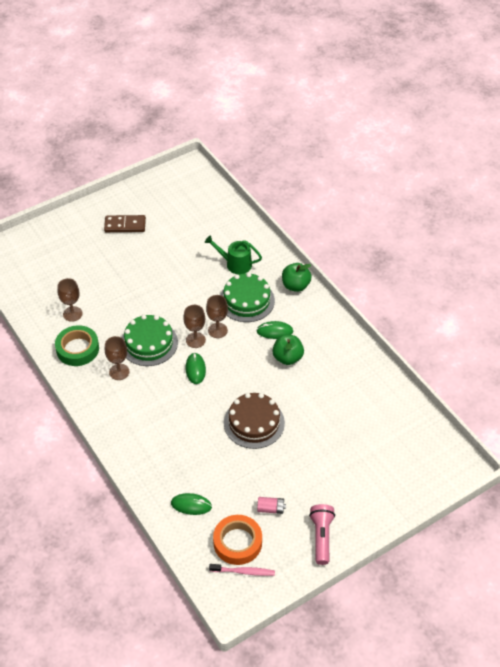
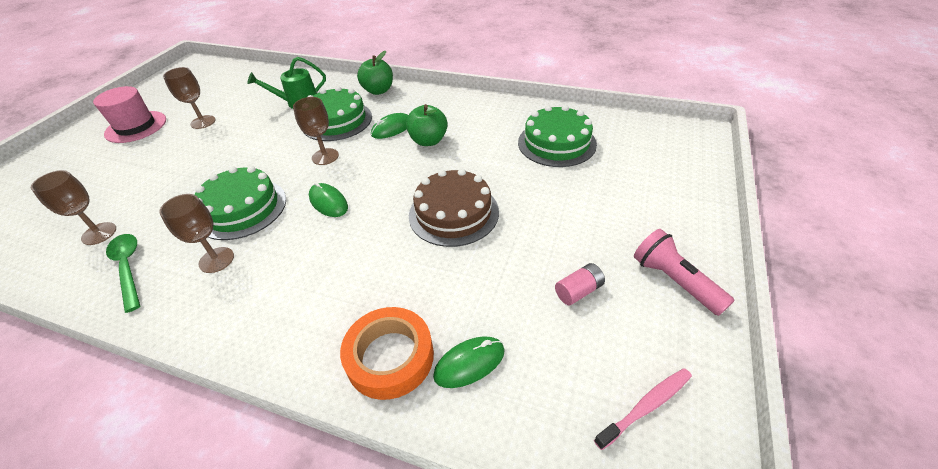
camera: 35 degrees left, 5 degrees down
(77, 349) = (128, 268): green tape -> green spoon
(125, 225) = (136, 127): brown domino -> pink hat
(195, 340) = (304, 177): brown goblet -> brown goblet (203, 122)
(237, 542) = (589, 368): orange tape -> orange tape (390, 357)
(363, 413) = (556, 143): none -> green cake

